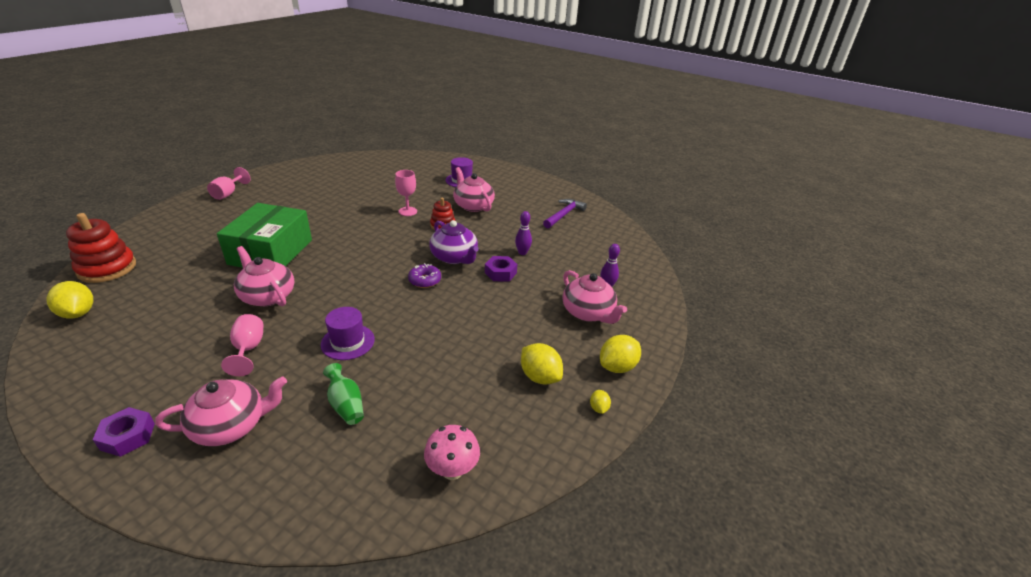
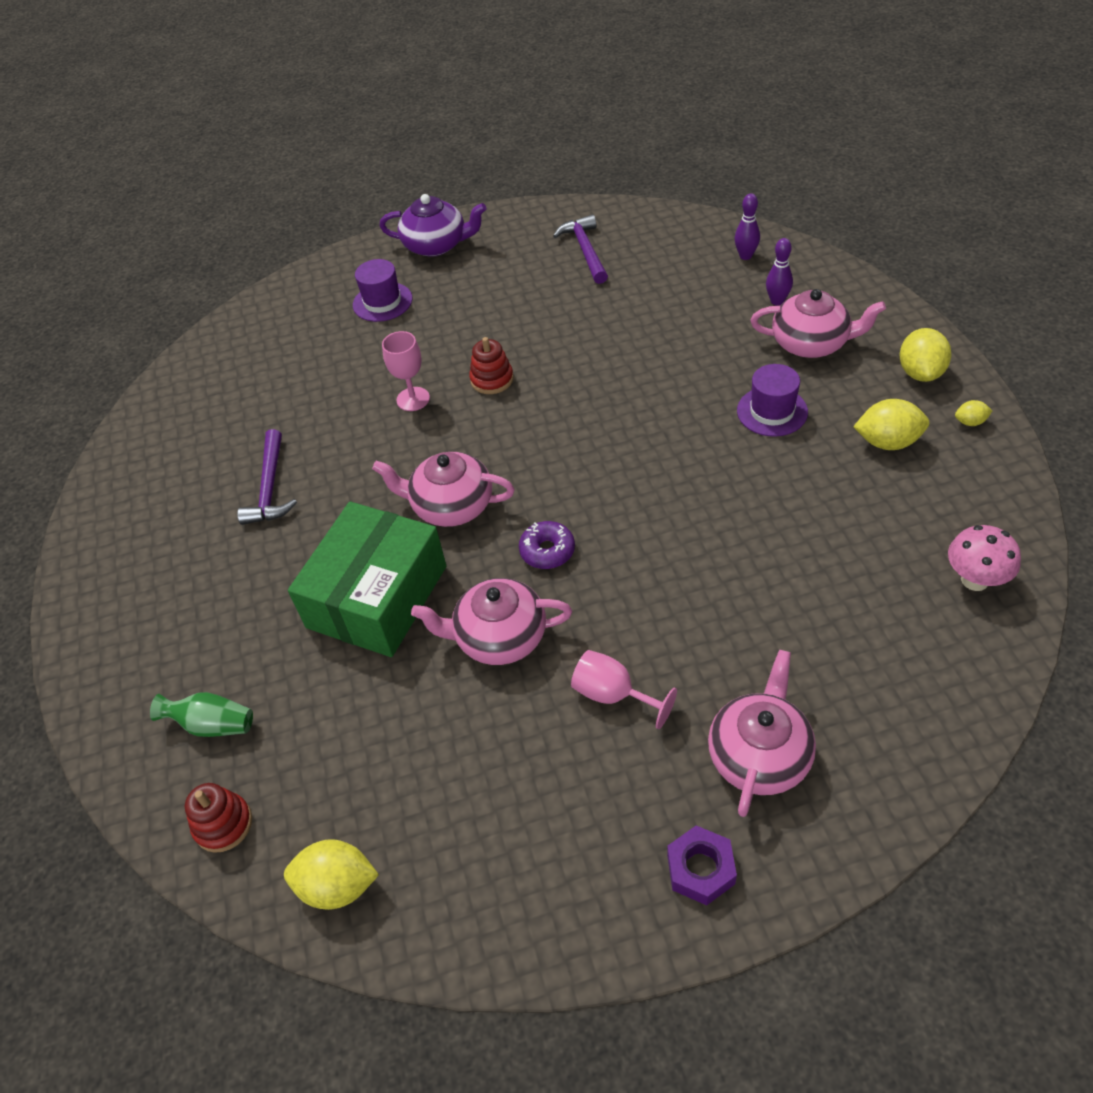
camera: 40 degrees left, 15 degrees up
(107, 268) = (223, 824): red stacking toy -> red stacking toy, size x0.60
(228, 193) = (114, 596): pink goblet -> none
(271, 252) = (377, 597): green box -> green box turned 60 degrees clockwise
(318, 201) = (270, 488): none -> purple hammer
(346, 405) = (804, 631): green vase -> green vase (212, 725)
(348, 342) = (683, 586): purple hat -> purple hat (772, 411)
(425, 280) = (613, 457): purple donut -> purple donut (547, 551)
(454, 257) = (585, 404): purple teapot -> purple teapot (436, 245)
(473, 205) = (469, 324): pink teapot -> pink teapot (451, 505)
(500, 273) = (663, 377): purple nut -> none
(522, 253) = (637, 335): purple bowling pin -> purple bowling pin (745, 256)
(598, 408) = (970, 422): yellow lemon -> yellow lemon turned 45 degrees counterclockwise

